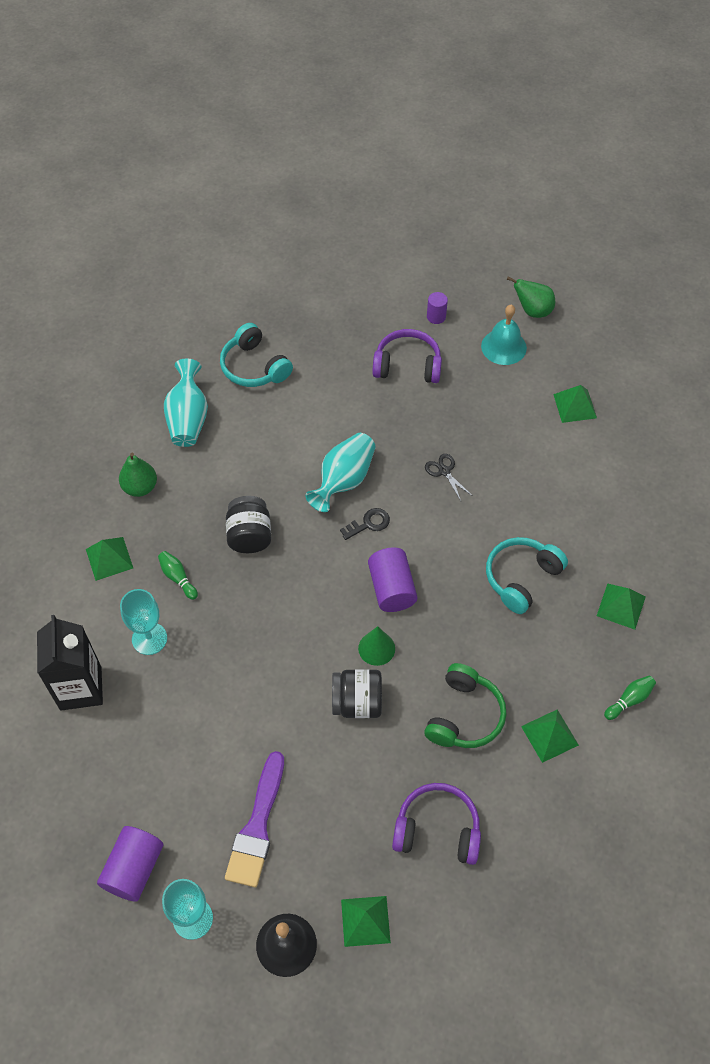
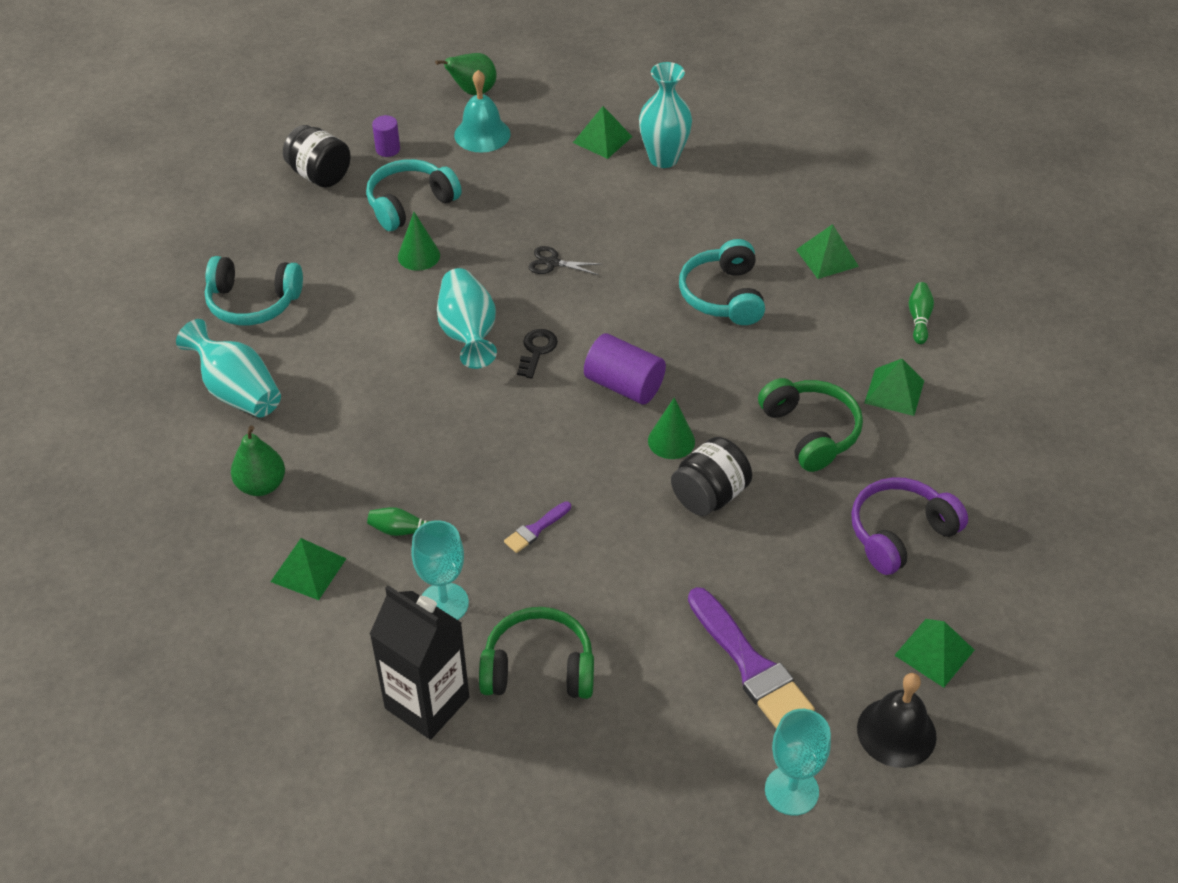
camera: 45 degrees left, 10 degrees down
(134, 869) = (684, 803): purple cylinder -> none
(152, 720) = (538, 668): none -> green headphones
(242, 637) = (536, 529): none -> purple brush
(250, 536) = (433, 442): black jar -> black jar (320, 175)
(373, 405) = (419, 256): none -> green cone
(407, 365) = (410, 204): purple headphones -> turquoise headphones
(598, 449) = (663, 158): none -> turquoise vase

